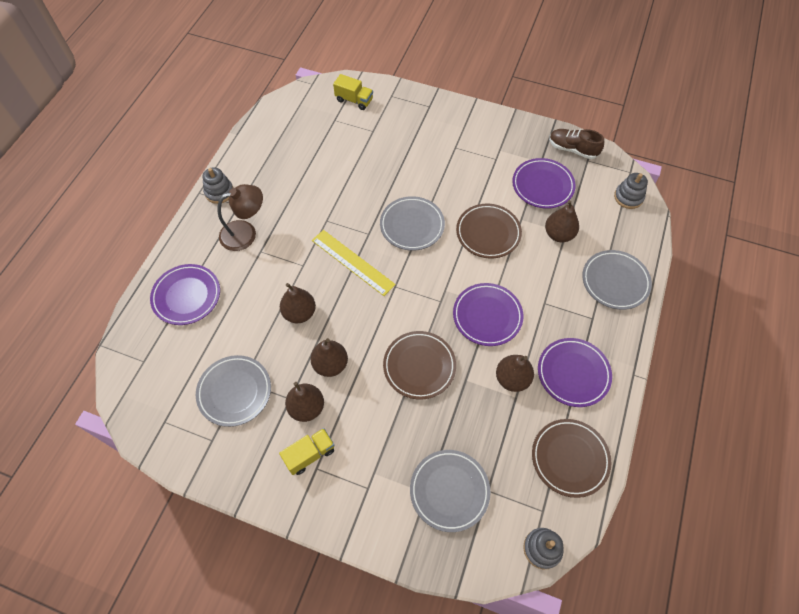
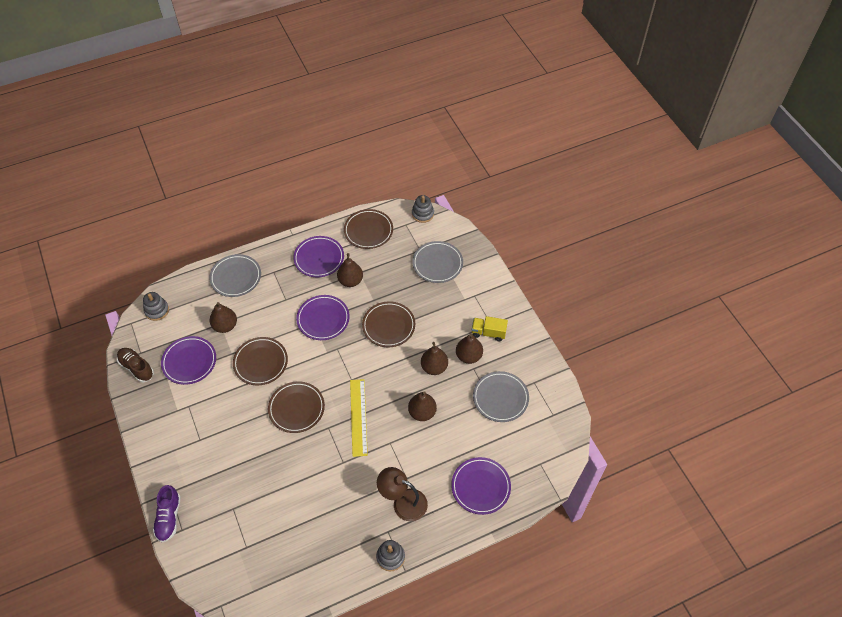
camera: 135 degrees left, 5 degrees down
(354, 100) = (211, 553): yellow truck -> none
(409, 94) = (169, 517): none -> purple shoe
(412, 225) = (296, 408): grey plate -> brown plate
(572, 149) = (137, 368): brown shoe -> brown shoe turned 150 degrees clockwise

